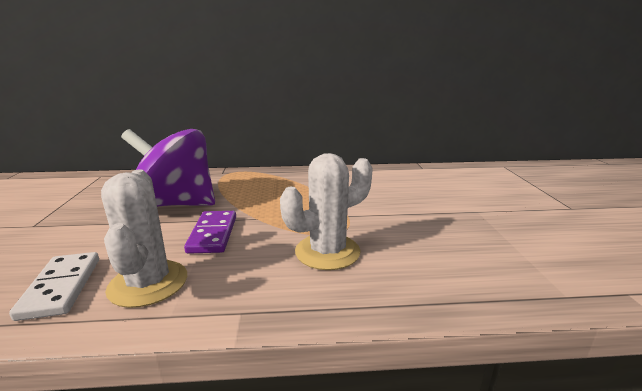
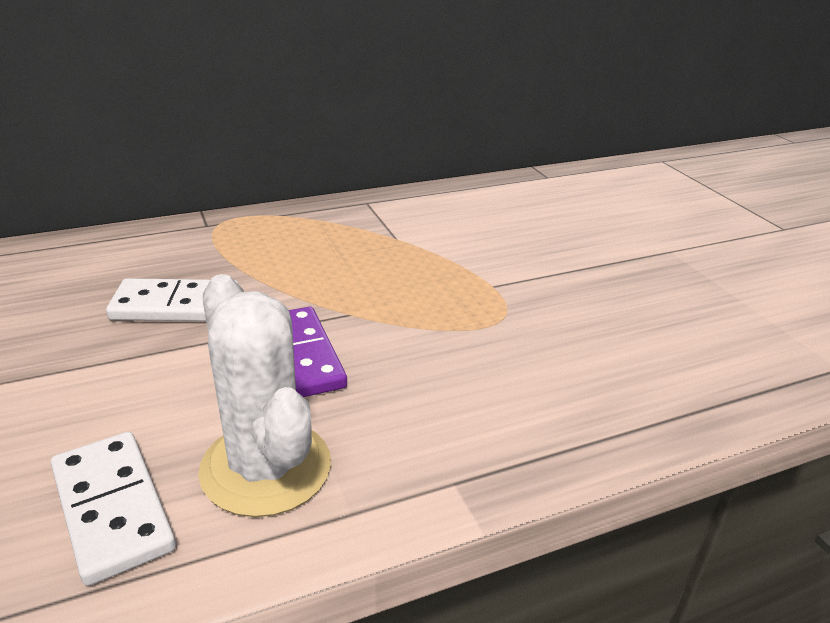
camera: 20 degrees left, 10 degrees up
(176, 204) = (176, 306): purple spinning top -> white domino
(327, 252) = (507, 357): white cactus -> none

